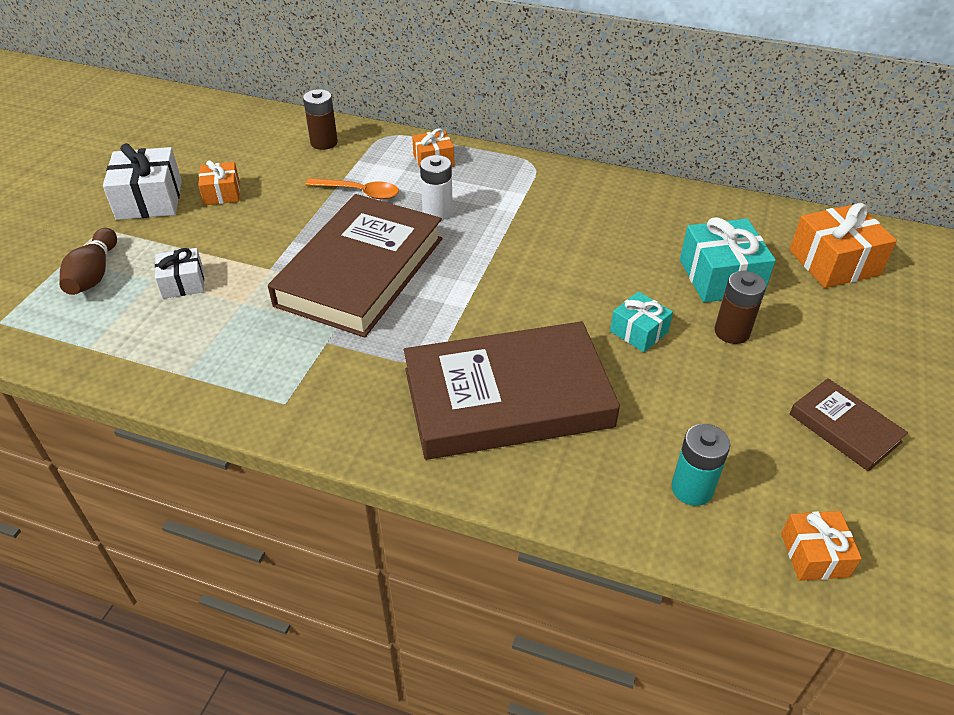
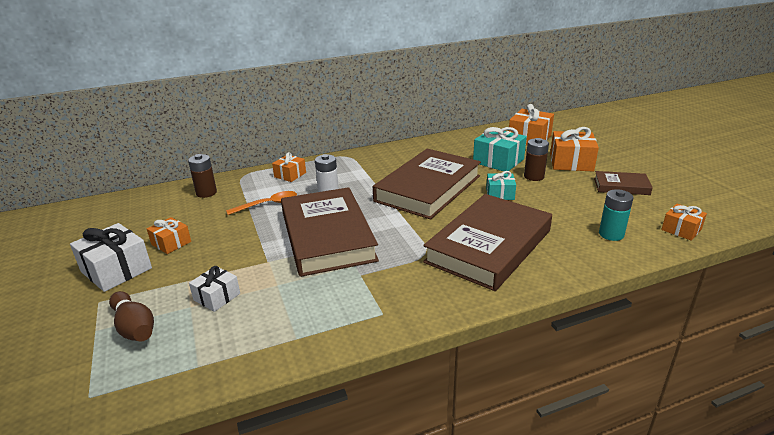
camera: 40 degrees left, 15 degrees down
(559, 269) = (428, 188): none -> brown book
(832, 341) = (571, 162): none -> orange gift

